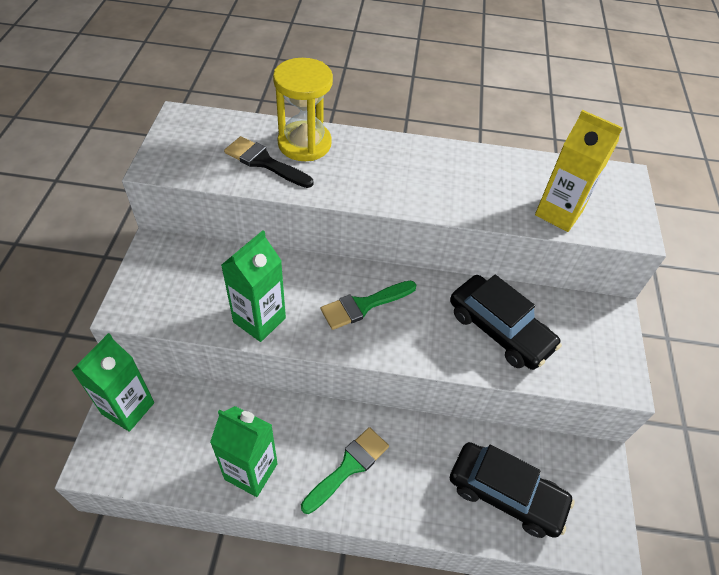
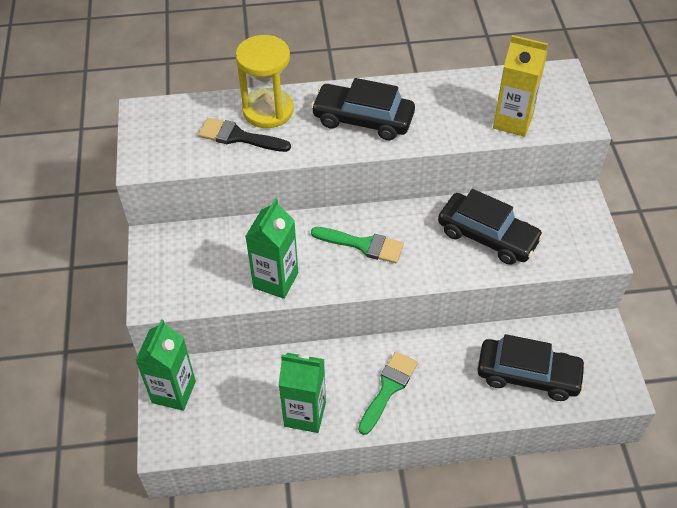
camera: 10 degrees left, 0 degrees up
(363, 305) = (363, 245): green brush -> green brush turned 120 degrees counterclockwise
(398, 174) = (363, 119): none -> black car

